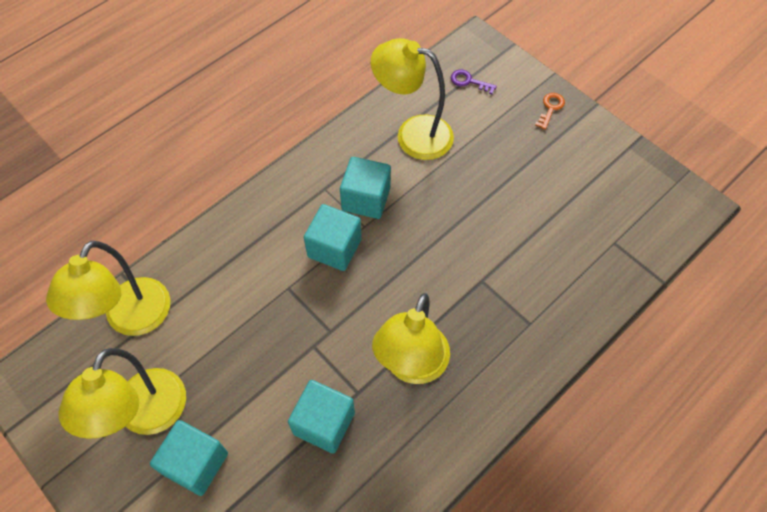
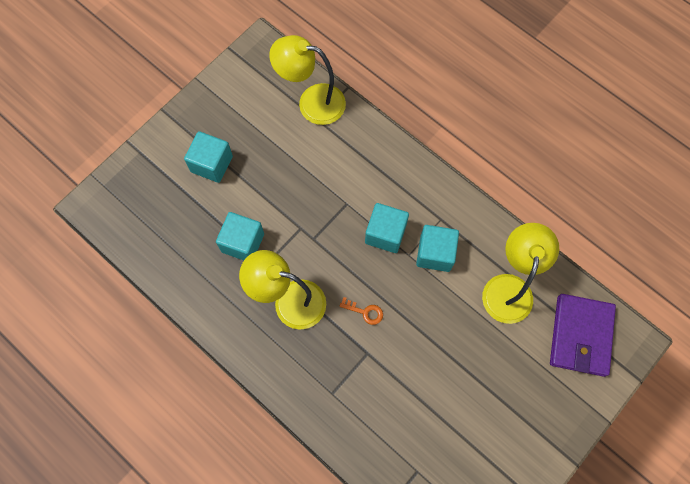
camera: 85 degrees right, 10 degrees up
(146, 416) = (242, 127): yellow lamp -> none
(469, 81) = (580, 335): purple key -> purple wallet
(550, 108) = (561, 415): orange key -> orange key (365, 312)

